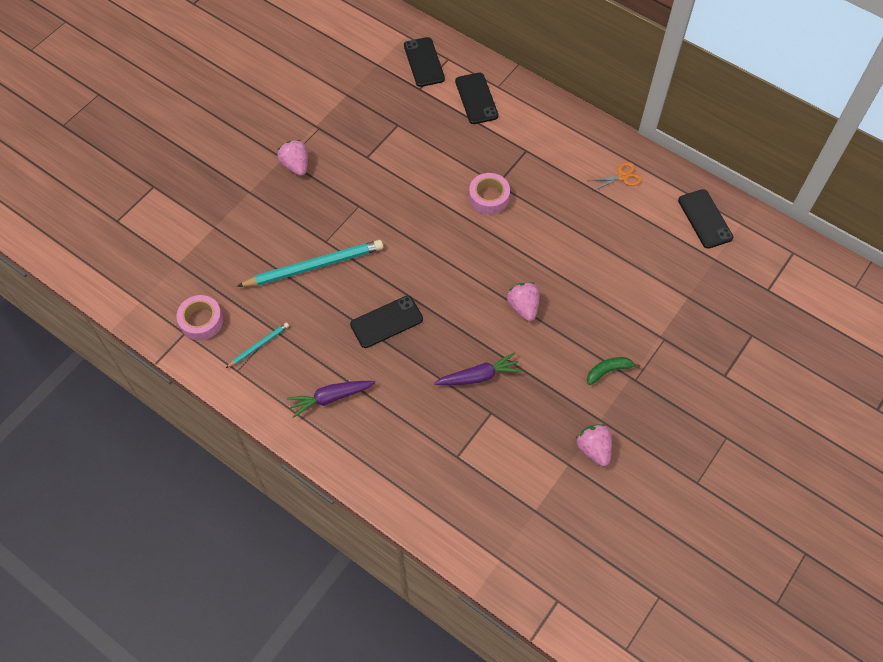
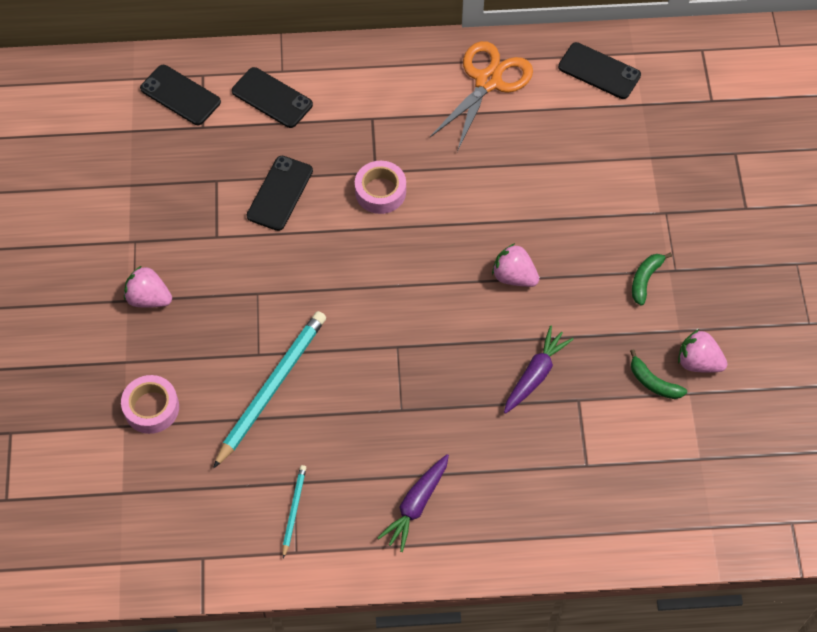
camera: 40 degrees left, 0 degrees up
(201, 321) = (208, 532): pink tape -> pink tape (151, 408)
(386, 322) = (398, 389): black phone -> black phone (280, 193)
(550, 439) = (653, 382): none -> green banana
(622, 176) = (488, 81): orange scissors -> orange scissors, size x2.03

